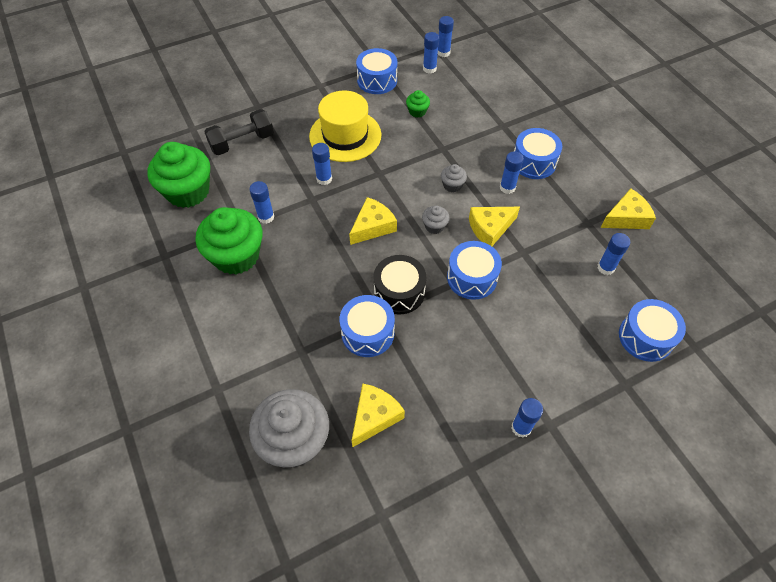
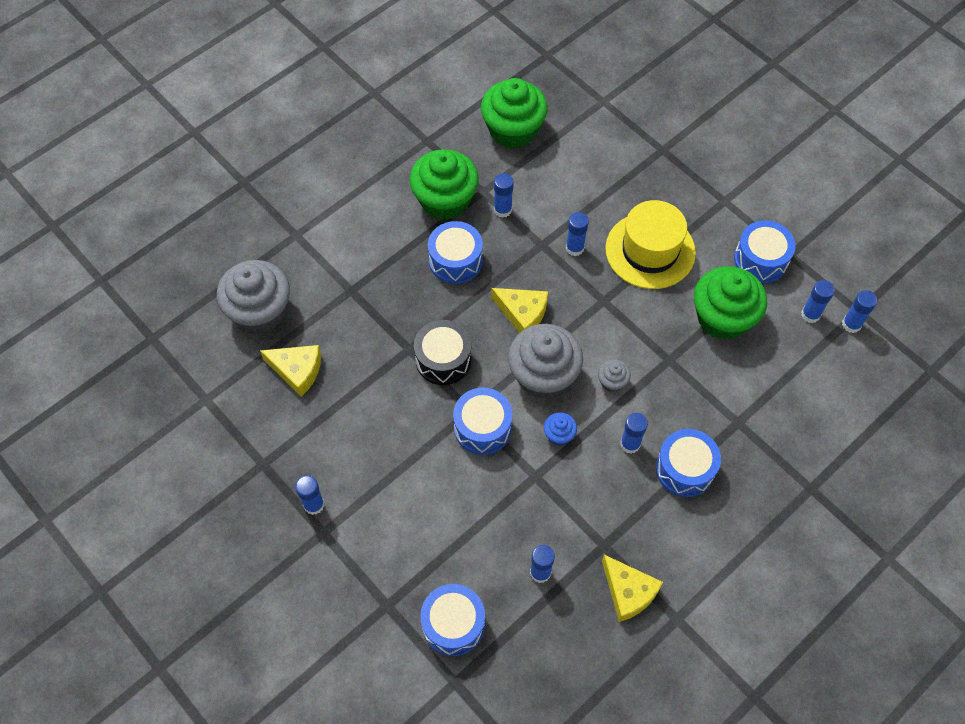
camera: 75 degrees right, 5 degrees up
(242, 142) = (600, 154): black dumbbell -> none
(367, 333) = (386, 342): blue drum -> blue drum (455, 260)
(417, 111) = (722, 318): green cupcake -> green cupcake, size x2.27
(434, 226) = (543, 375): grey cupcake -> grey cupcake, size x2.27
(490, 228) = (559, 435): yellow cheese -> blue cupcake

